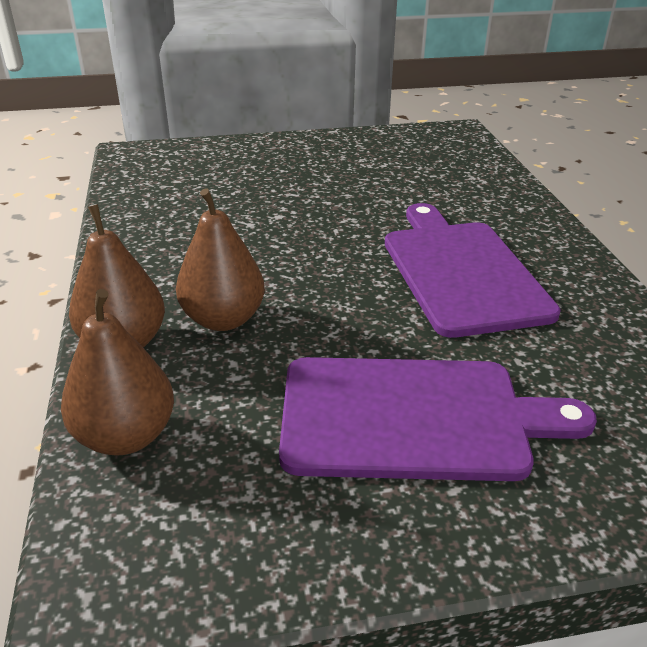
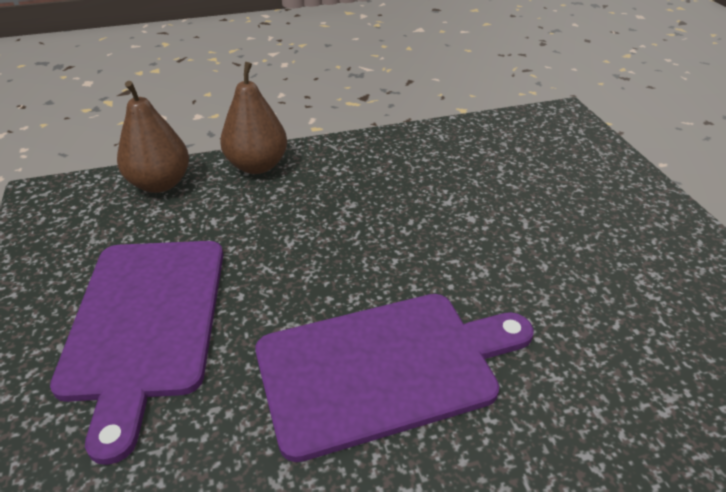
camera: 85 degrees right, 5 degrees up
(223, 319) = (286, 205): brown pear -> none

